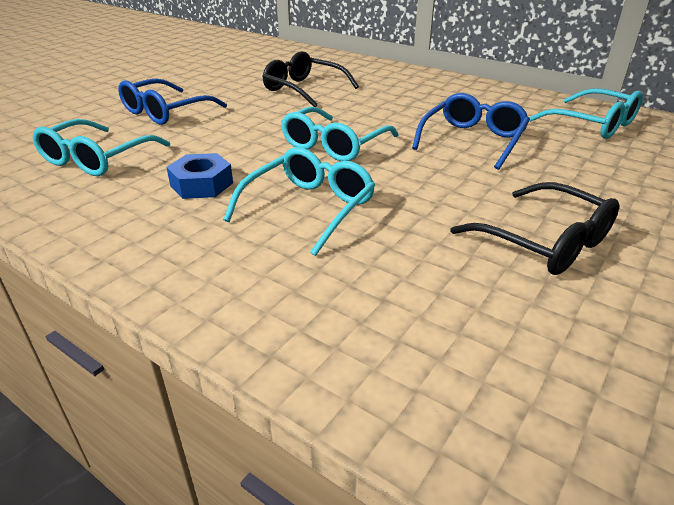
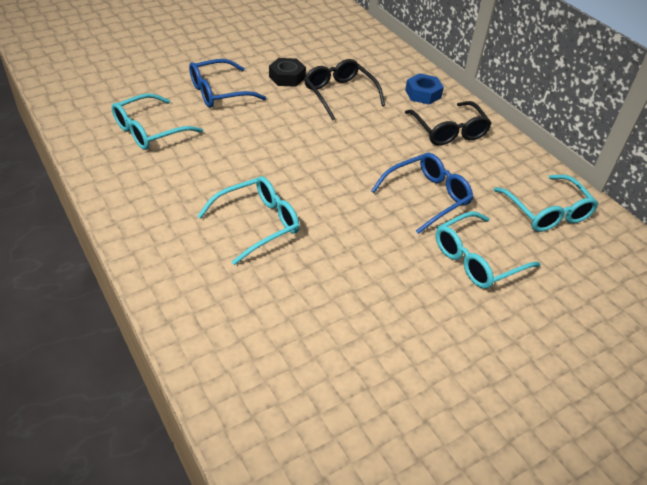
camera: 20 degrees right, 10 degrees up
(201, 184) = (203, 178): blue nut -> blue nut (423, 94)
(236, 88) = (287, 77): none -> black nut
(334, 145) = (317, 168): turquoise glasses -> turquoise glasses (477, 259)
(545, 242) = (389, 308): black glasses -> black glasses (448, 131)

